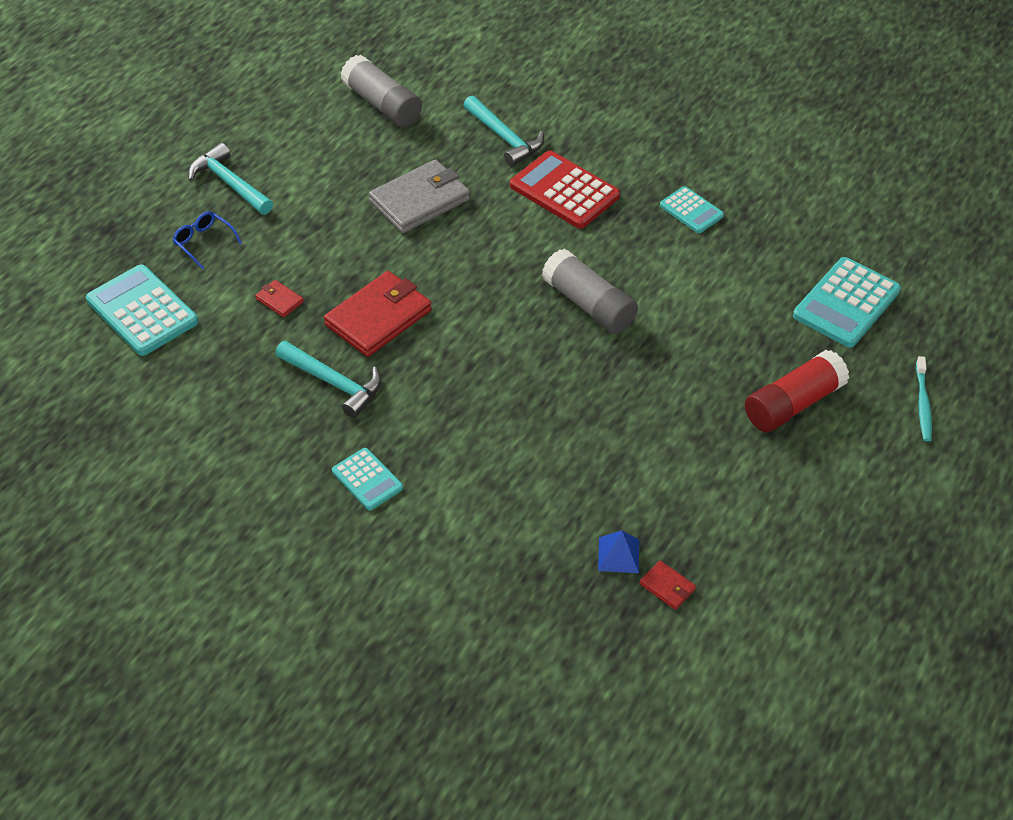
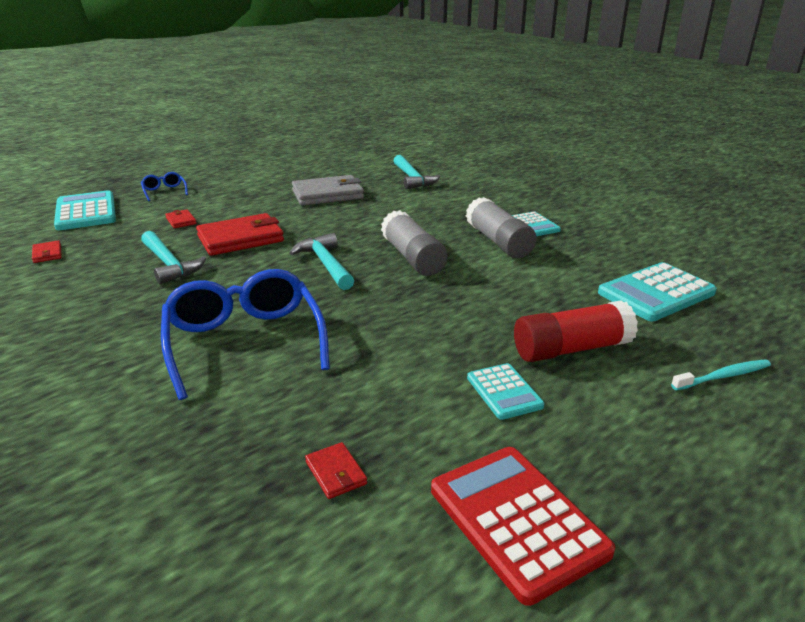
camera: 20 degrees right, 20 degrees down
(176, 401) = (47, 254): none -> red wallet
(229, 183) = (211, 173): turquoise hammer -> turquoise hammer (325, 264)
(367, 480) = (127, 322): turquoise calculator -> turquoise calculator (504, 392)
(382, 104) = (342, 158): grey glue stick -> grey glue stick (498, 242)
(500, 473) = (244, 341): none -> blue glasses
(564, 191) = (437, 204): red calculator -> red calculator (517, 520)
(618, 555) = (304, 429): blue pyramid -> none
(923, 404) = (723, 376): turquoise toothbrush -> turquoise toothbrush turned 135 degrees counterclockwise

